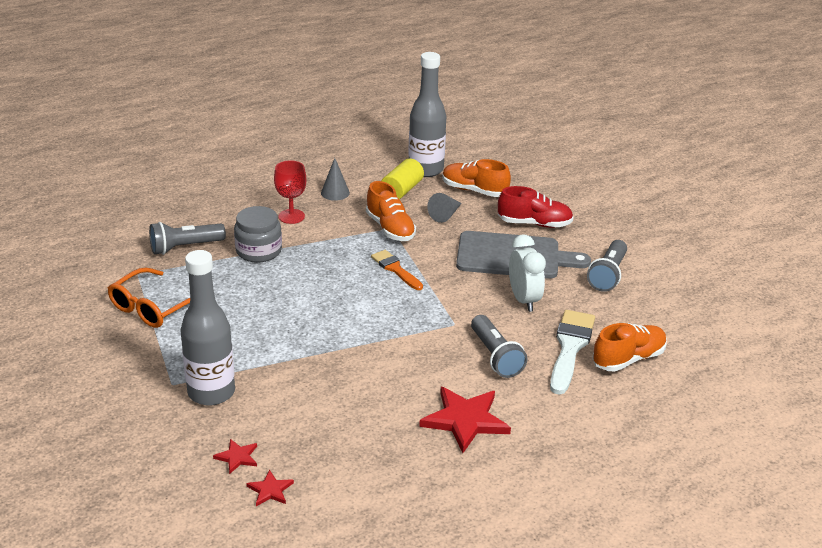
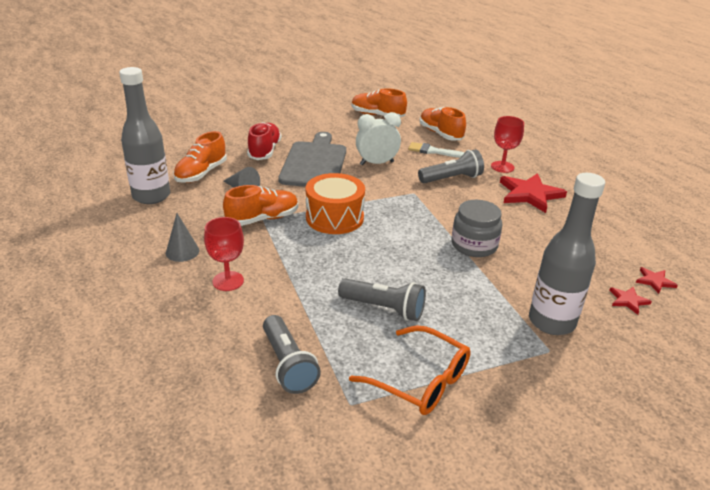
camera: 90 degrees left, 0 degrees up
(258, 251) = (299, 302): grey jar -> grey jar (474, 245)
(395, 269) = (334, 218): orange brush -> orange drum
(402, 190) = (189, 210): yellow cylinder -> none
(539, 406) = (502, 167): none -> red goblet
(570, 347) = (433, 151): white brush -> white brush, size x0.63
(608, 275) = (340, 130): grey flashlight -> grey flashlight (384, 309)
(669, 306) = (377, 115): none -> orange shoe

